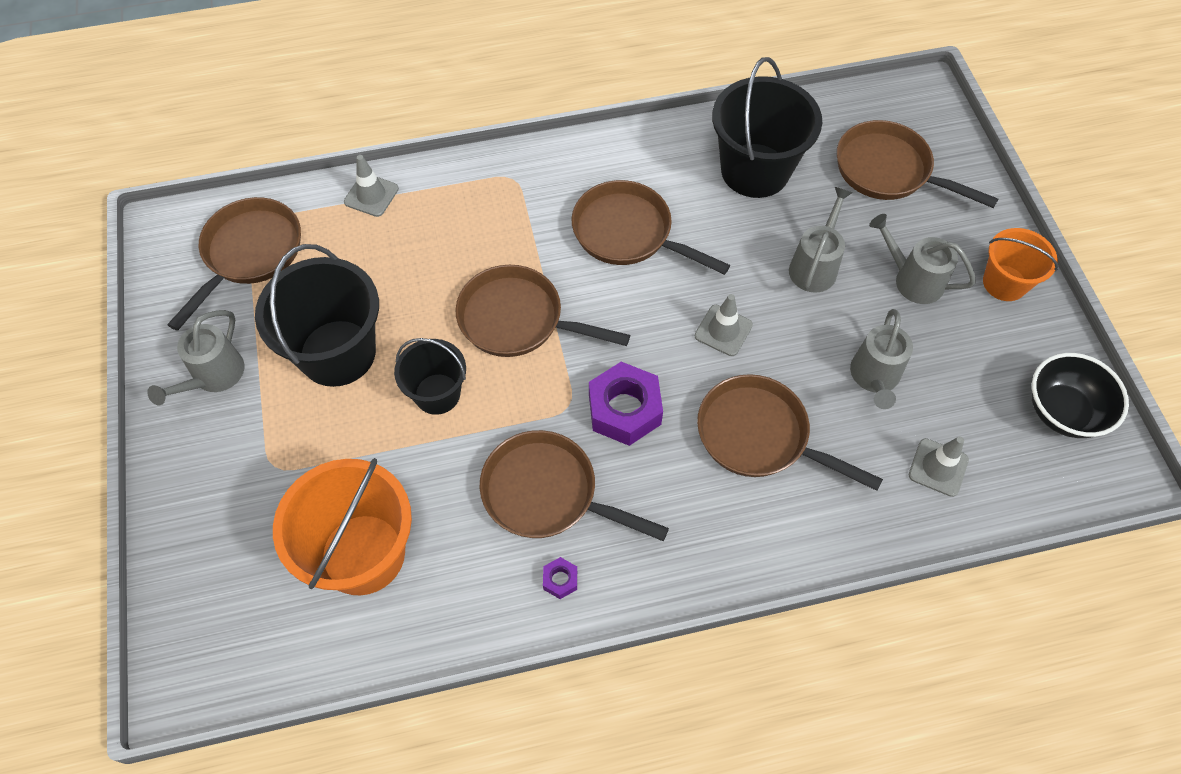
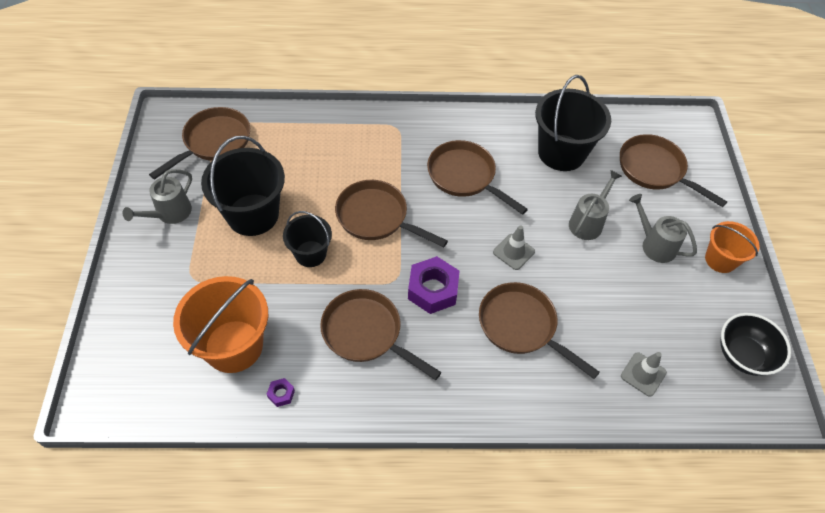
camera: 10 degrees right, 5 degrees down
(371, 195) = (302, 121): grey traffic cone -> none
(560, 580) = (360, 392): purple nut -> purple nut (281, 394)
(874, 378) = (612, 304): grey watering can -> none

